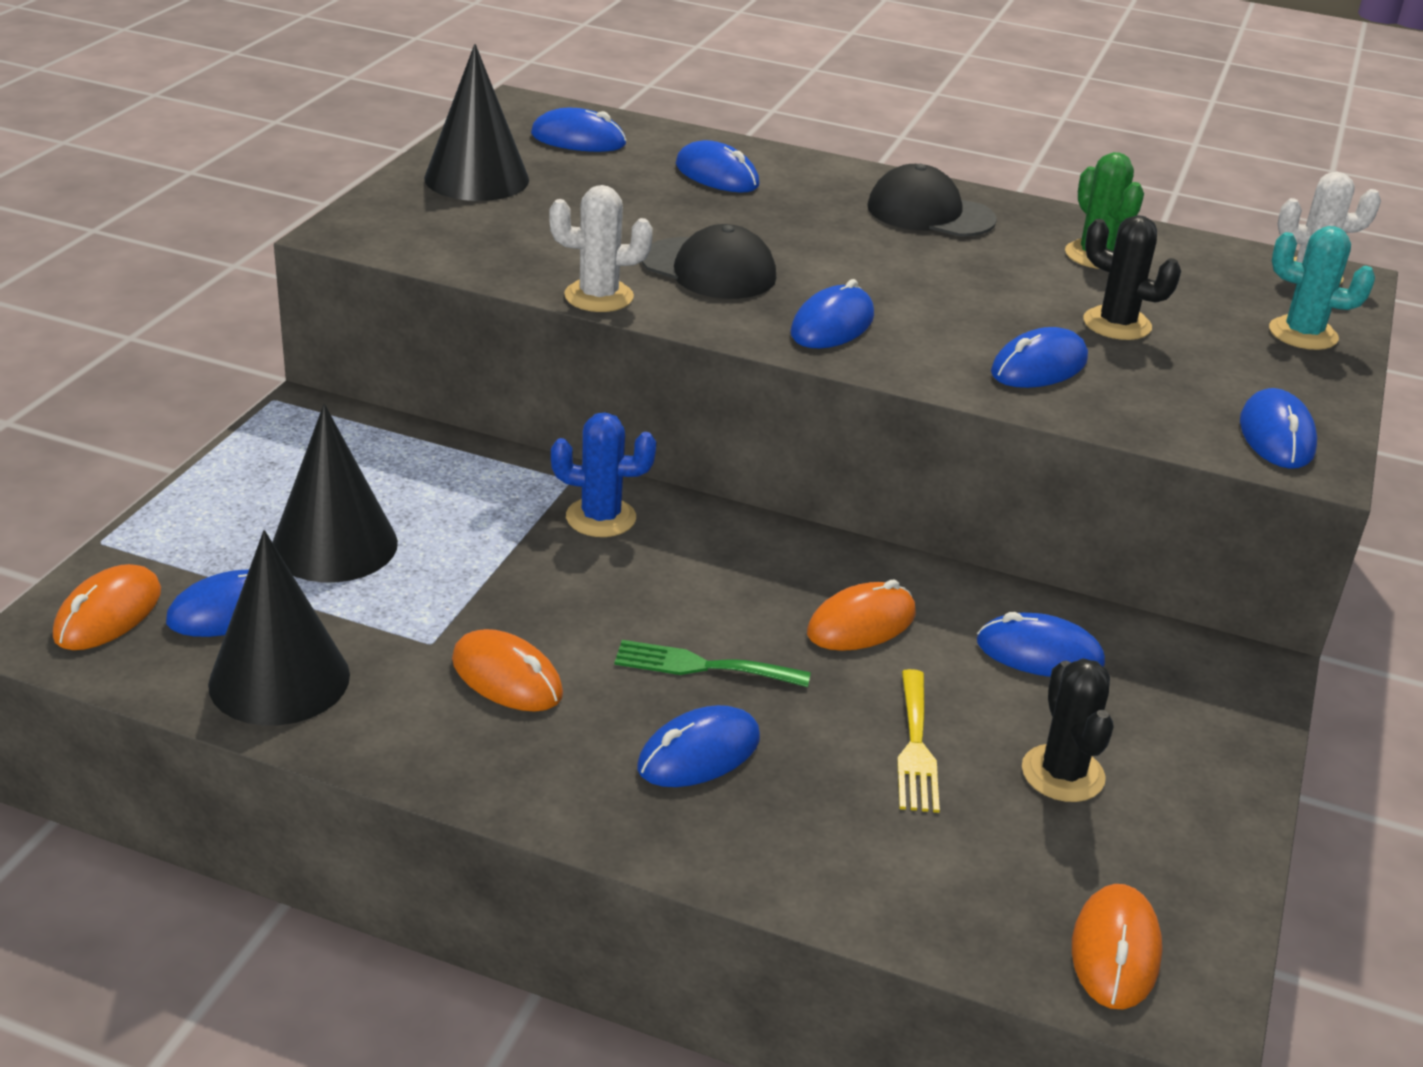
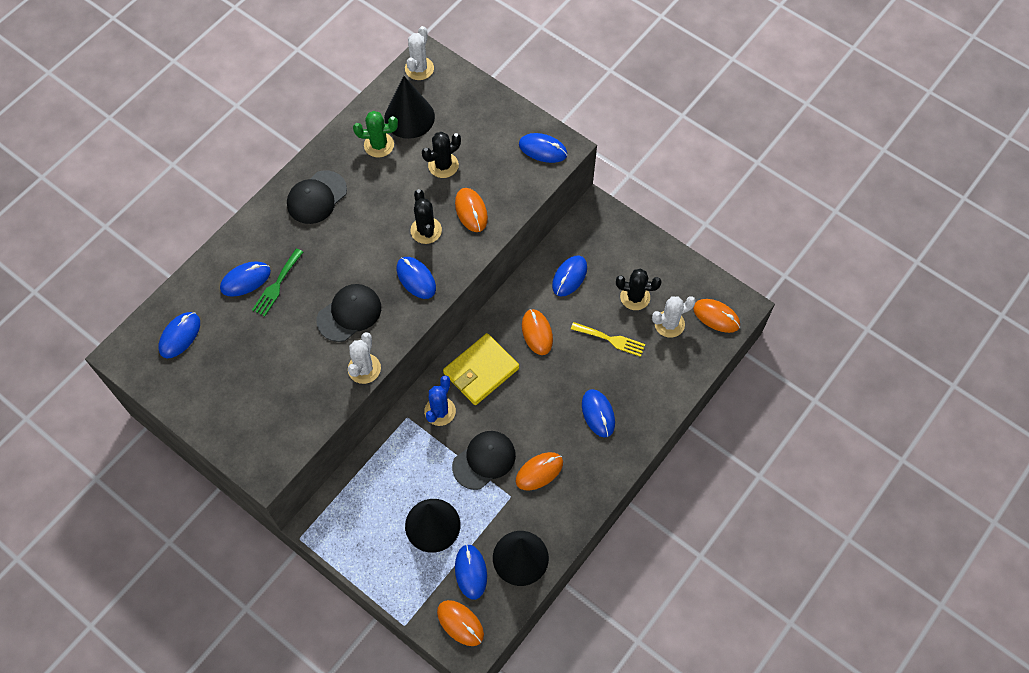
camera: 70 degrees left, 30 degrees up
(476, 179) = (217, 397): black cone -> black cone (409, 117)
(508, 592) = (484, 460): none -> black cap
(702, 666) = (549, 398): green fork -> green fork (277, 285)
(722, 558) = (481, 371): none -> yellow wallet
(950, 323) = (426, 230): none -> black cactus
(1028, 852) = (669, 324): none -> white cactus
(1039, 367) = (471, 211): blue mouse -> orange mouse
(1303, 334) = (469, 99): turquoise cactus -> none

